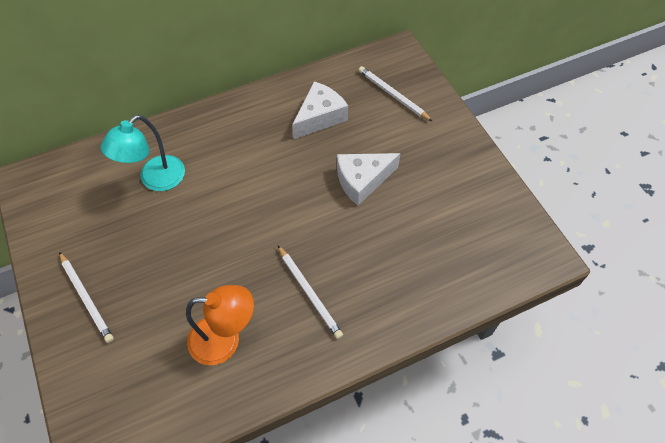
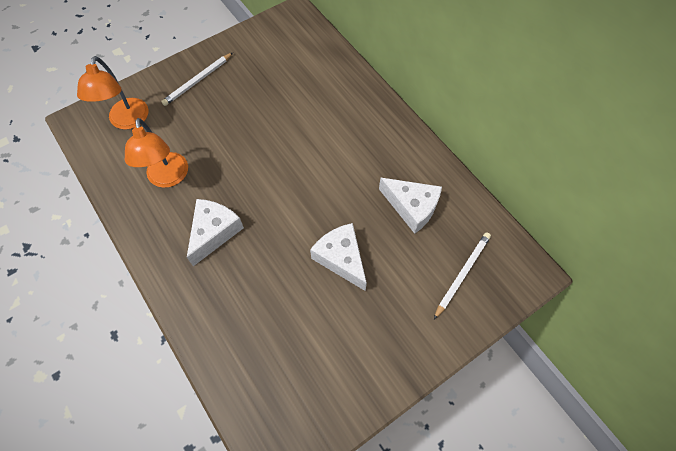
camera: 80 degrees right, 5 degrees up
(120, 390) = (127, 121): none -> orange lamp
(155, 180) = (310, 94): turquoise lamp -> none
(309, 293) = (214, 232): white pencil -> white cheese

